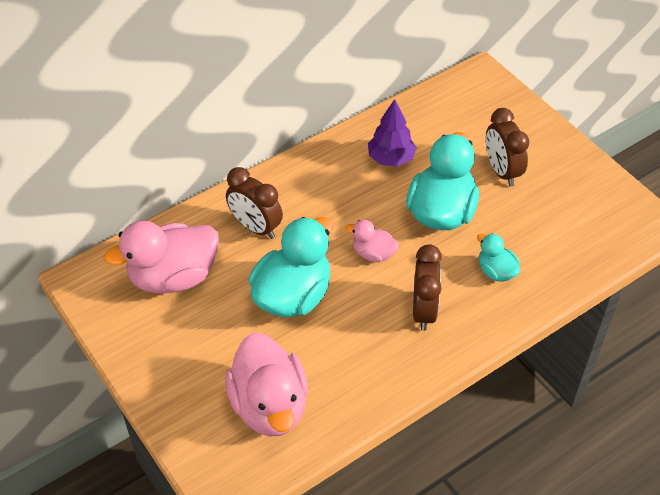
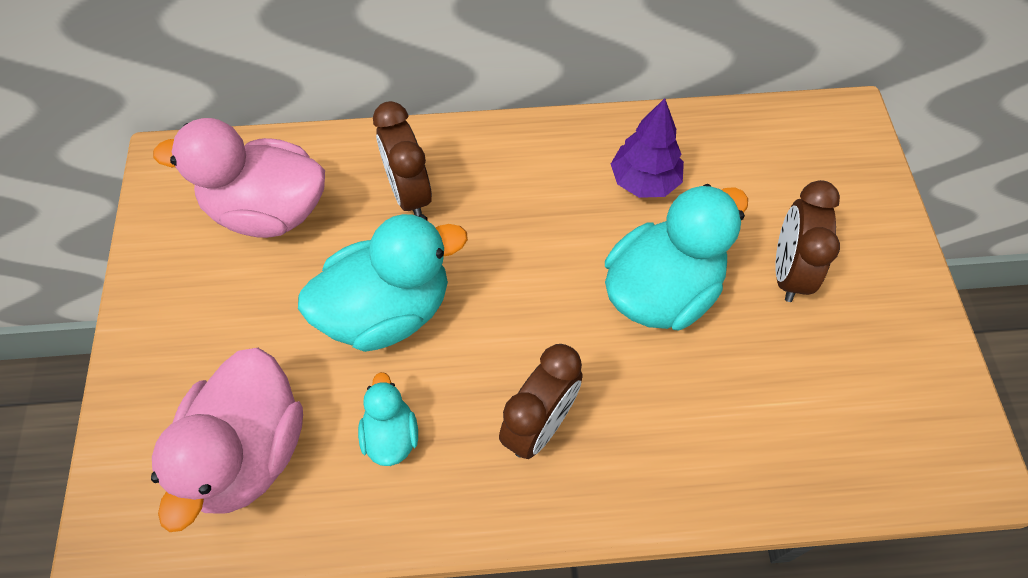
camera: 30 degrees right, 10 degrees up
(373, 253) = (529, 304): pink duck -> none
(496, 271) = (681, 420): turquoise duck -> turquoise duck (391, 435)

